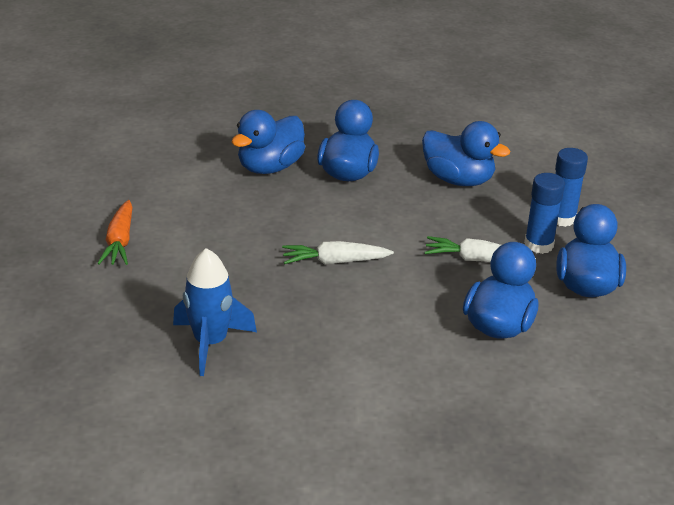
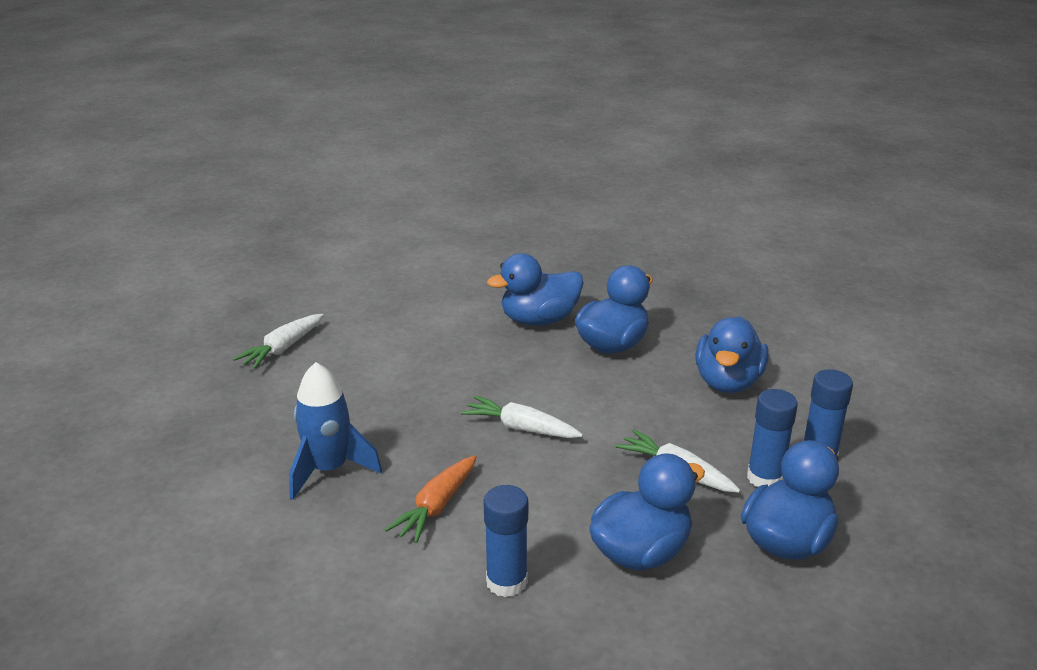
camera: 30 degrees right, 5 degrees down
(63, 254) = (282, 349): none -> white carrot
(120, 241) = (339, 351): orange carrot -> orange carrot (436, 507)
(425, 378) = (506, 582): none -> blue glue stick
(458, 180) = (728, 382): blue duck -> blue duck turned 45 degrees clockwise

